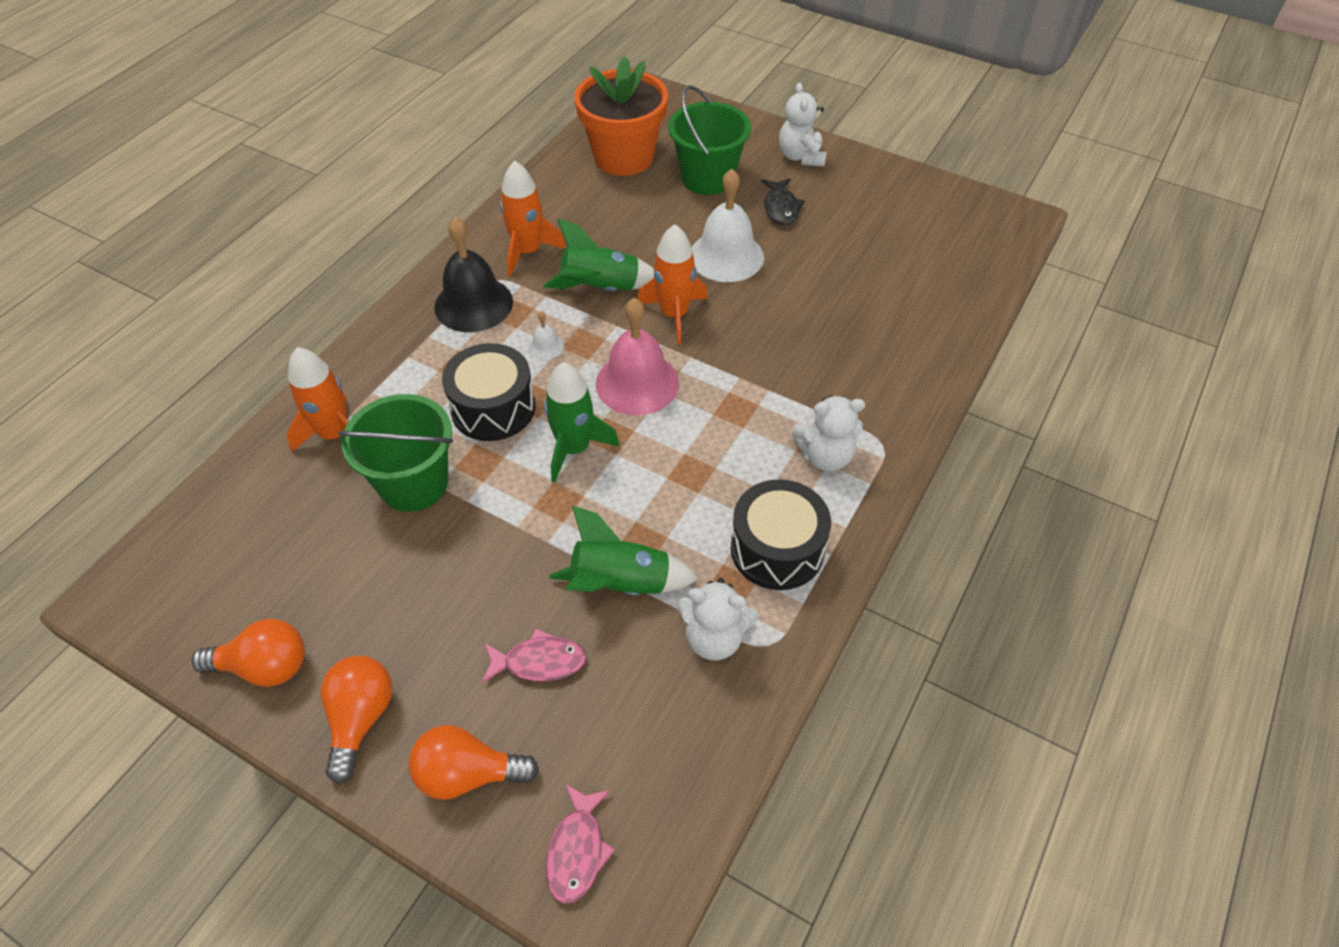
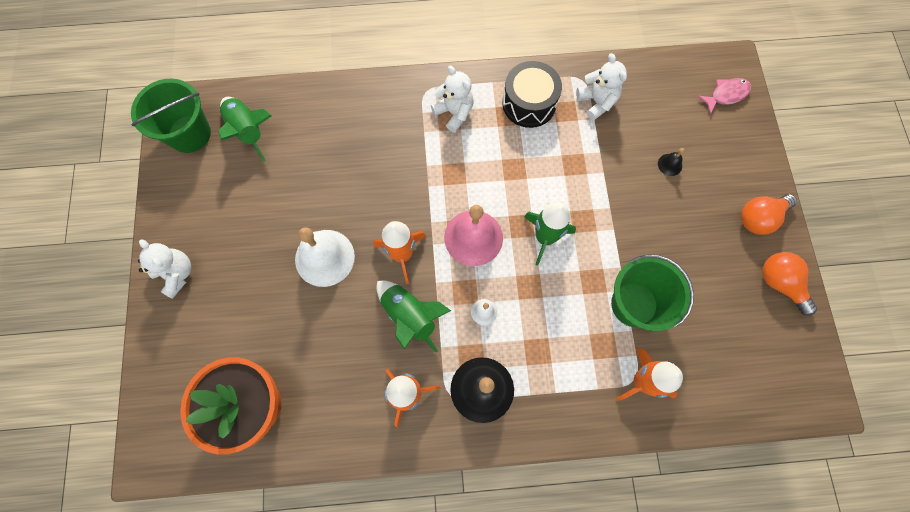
camera: 125 degrees left, 20 degrees up
(467, 774) = (738, 155): orange light bulb -> none
(493, 408) = (552, 304): black drum -> none
(539, 662) = (670, 164): pink fish -> black bell
(621, 584) = (603, 157): green rocket -> green rocket (248, 131)
(707, 178) = (243, 324): green bucket -> green bucket (189, 134)
(781, 208) = (249, 253): black fish -> none
(801, 157) = (177, 274): white teddy bear -> white teddy bear turned 90 degrees counterclockwise

